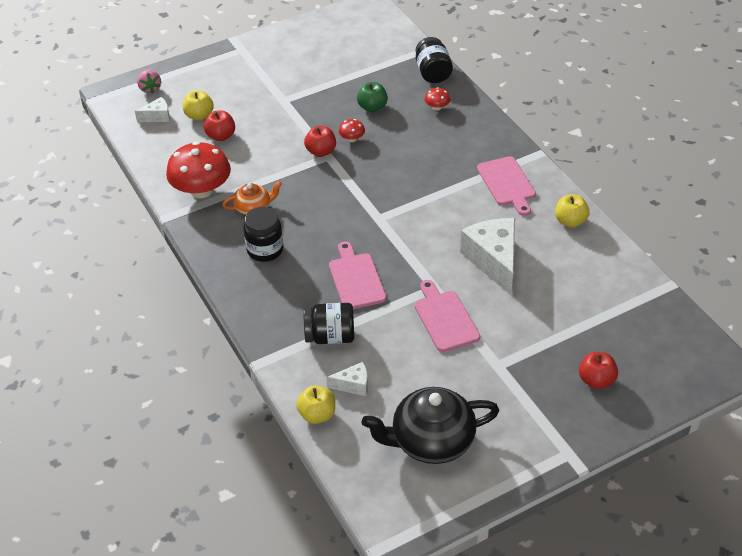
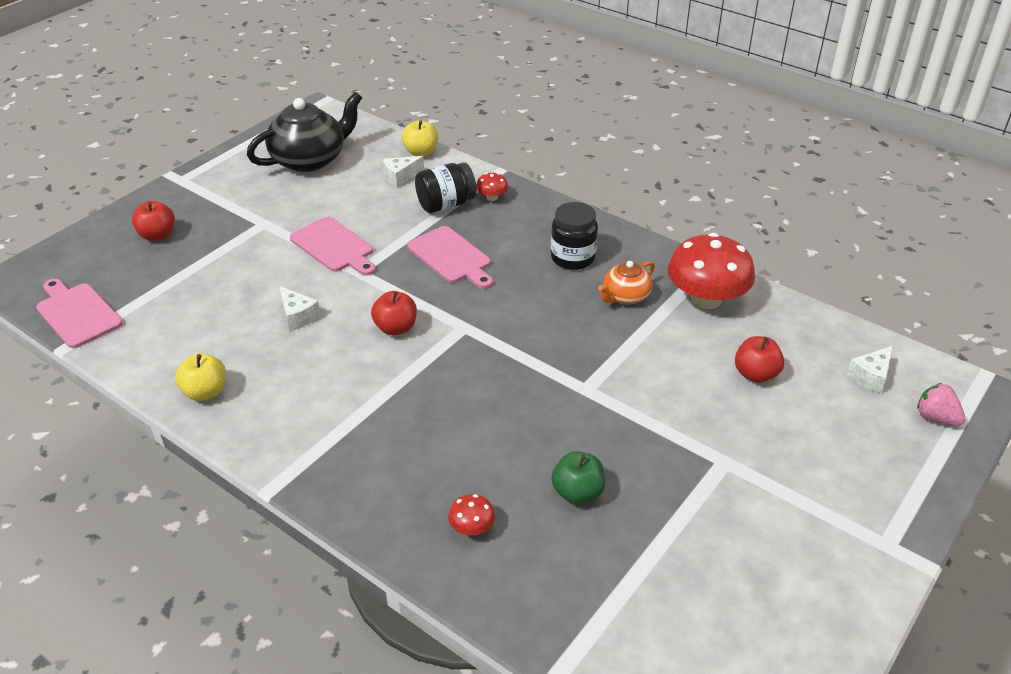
camera: 155 degrees right, 5 degrees down
(199, 116) = (817, 396): yellow apple -> none
(321, 151) = (600, 392): red apple -> red apple (396, 328)
(352, 139) = (571, 426): red mushroom -> red mushroom (492, 197)
(433, 73) = (517, 607): black jar -> none
(493, 260) = (298, 316): white cheese -> white cheese, size x0.49
(507, 183) = (309, 422): pink cutting board -> pink cutting board (77, 313)

